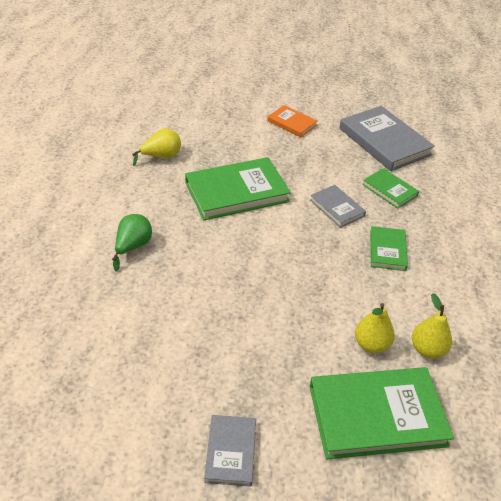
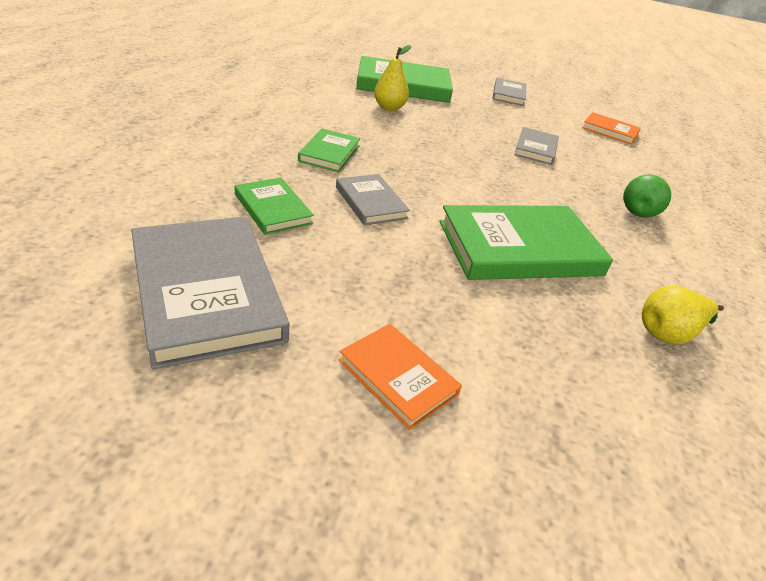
camera: 175 degrees left, 5 degrees down
(102, 389) = (609, 131): none -> orange book
(209, 313) = (535, 149): none -> grey book
(427, 349) = (341, 97): yellow pear -> none

